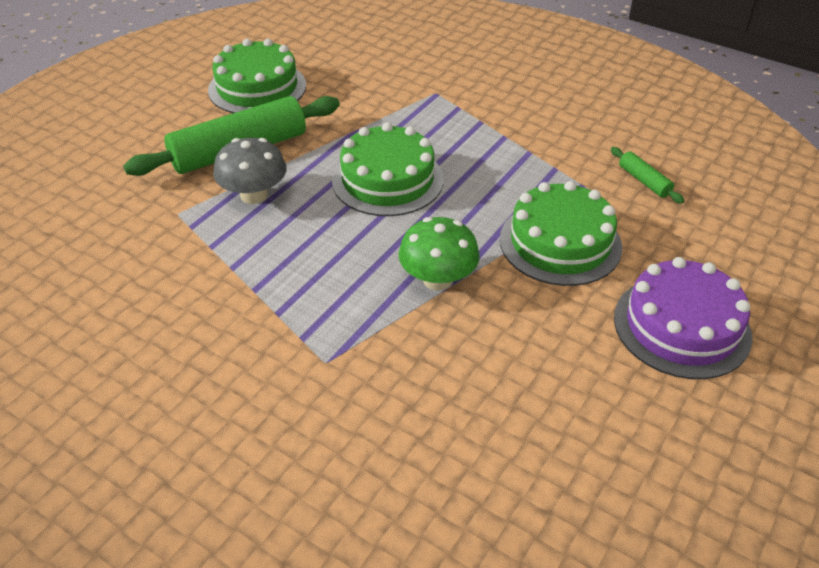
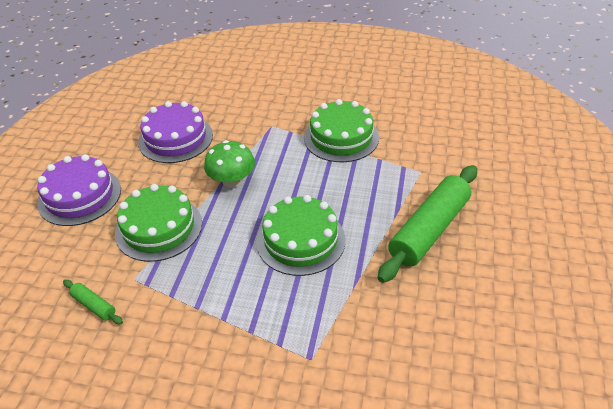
camera: 160 degrees right, 0 degrees up
(254, 195) = (385, 199): grey mushroom -> none
(257, 87) = (481, 304): green cake -> green cake (341, 137)
(507, 393) = (175, 138): none -> purple cake

